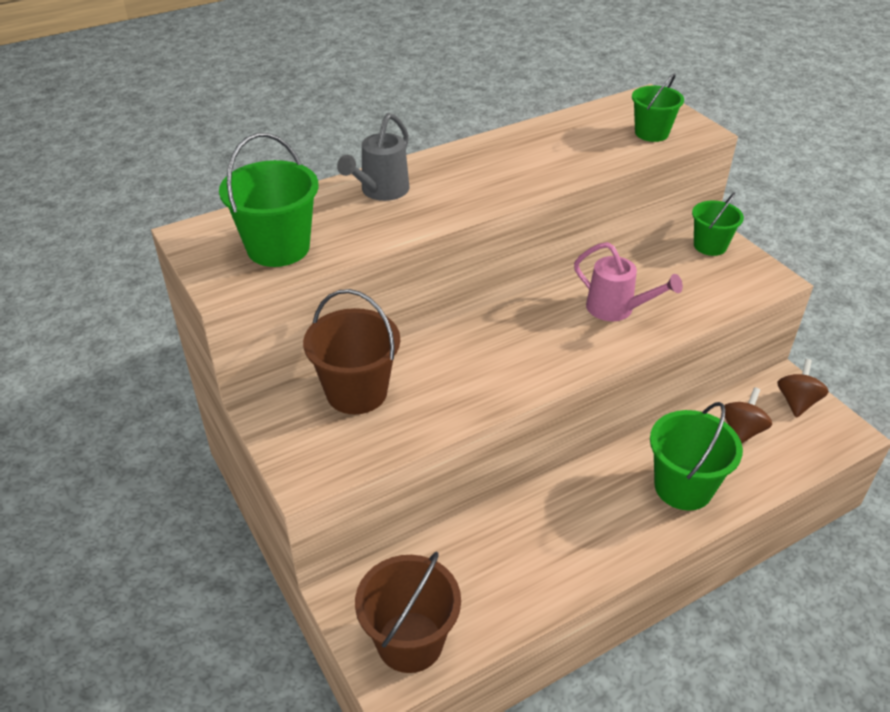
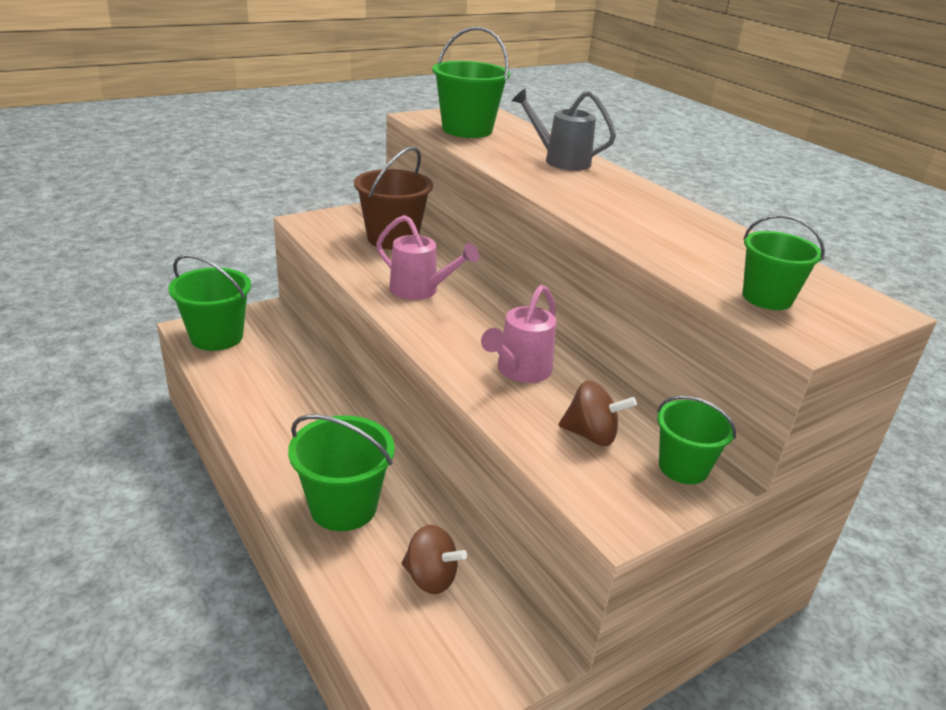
camera: 85 degrees right, 10 degrees down
(410, 641) = (216, 337): brown bucket -> green bucket
(485, 367) = (420, 291): none -> pink watering can
(797, 402) = (490, 656): brown spinning top -> brown spinning top (591, 435)

